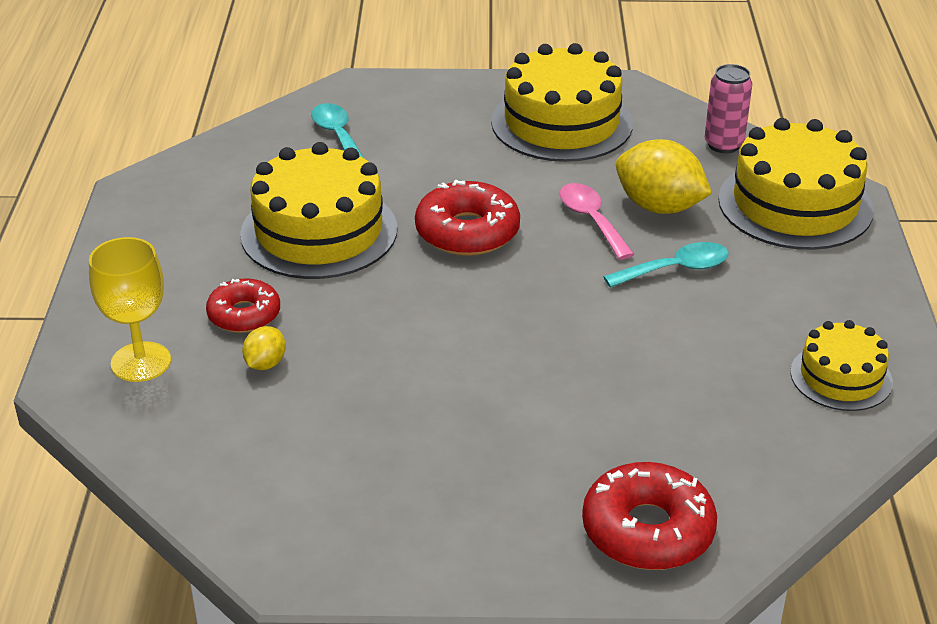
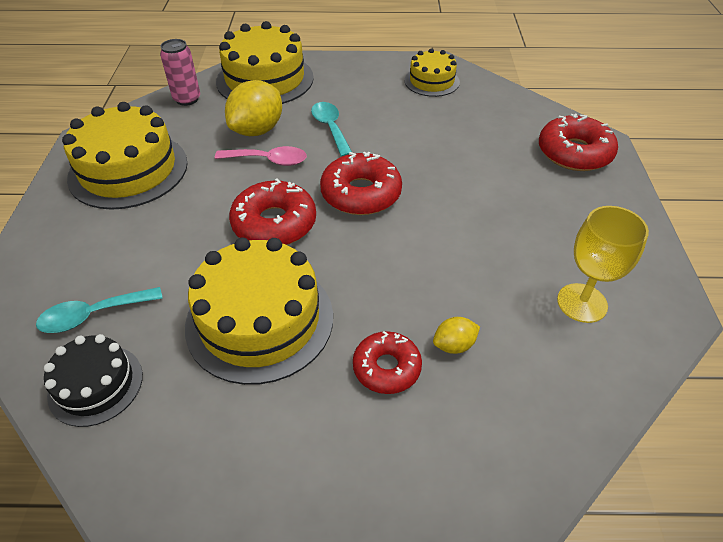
camera: 90 degrees left, 10 degrees up
(141, 362) = (464, 448): yellow goblet -> yellow goblet (582, 303)
(257, 150) = (96, 384): none -> black cake
(265, 364) = (454, 345): yellow lemon -> yellow lemon turned 45 degrees counterclockwise
(526, 298) = (361, 193): none -> red donut
(591, 220) = (268, 160): pink spoon -> pink spoon turned 150 degrees counterclockwise

